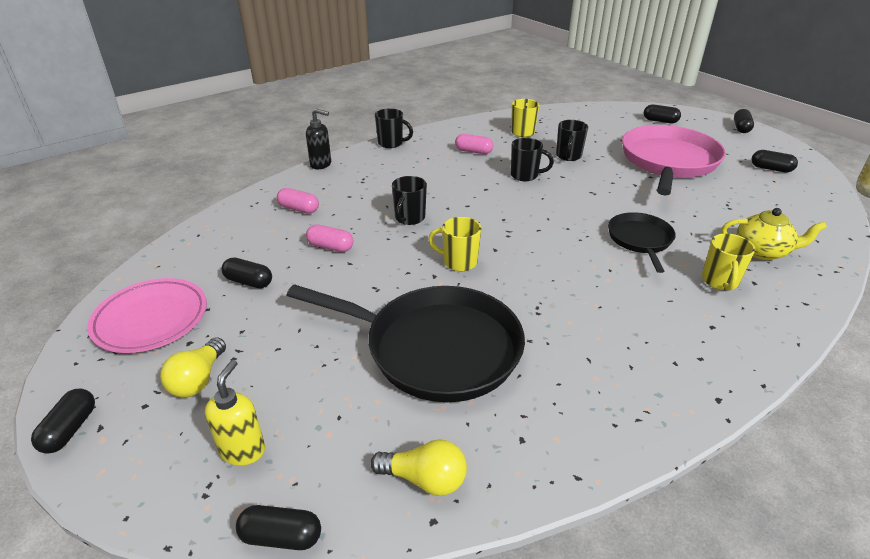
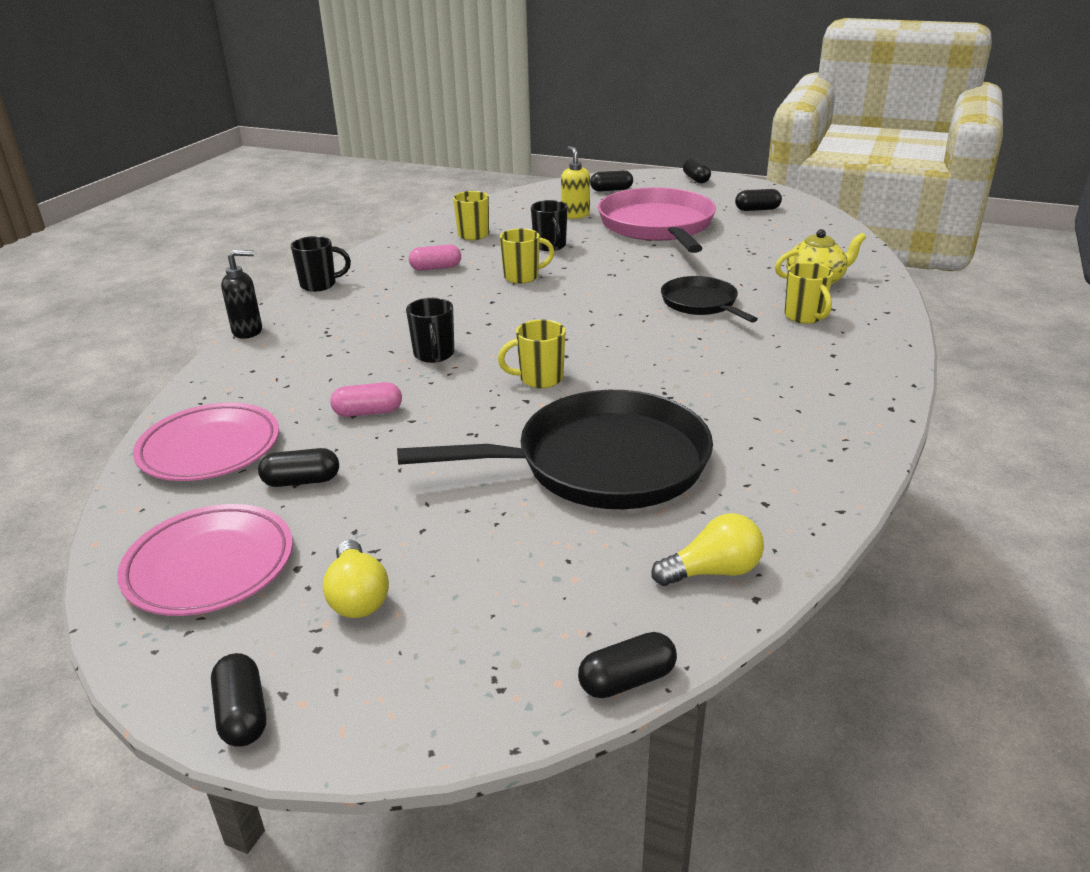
camera: 30 degrees left, 5 degrees down
(226, 239) = (210, 448): none -> pink plate
(243, 450) = (496, 633): yellow soap dispenser -> yellow soap dispenser (575, 215)
(299, 209) = (276, 387): pink capsule -> none
(525, 176) = (522, 277): black mug -> yellow mug

